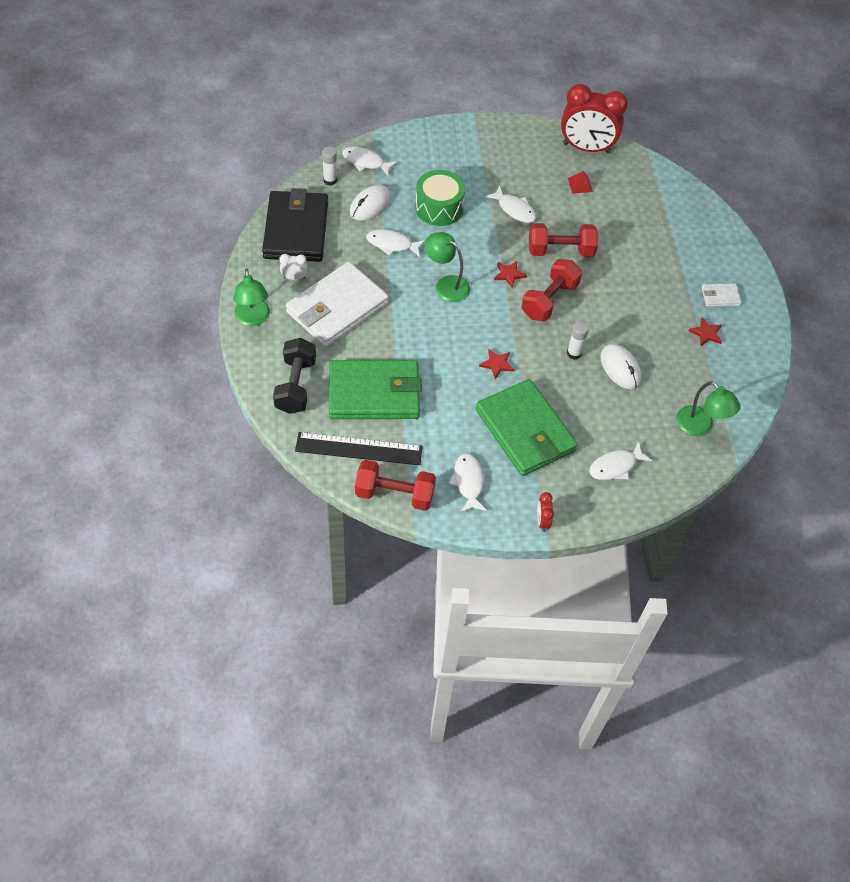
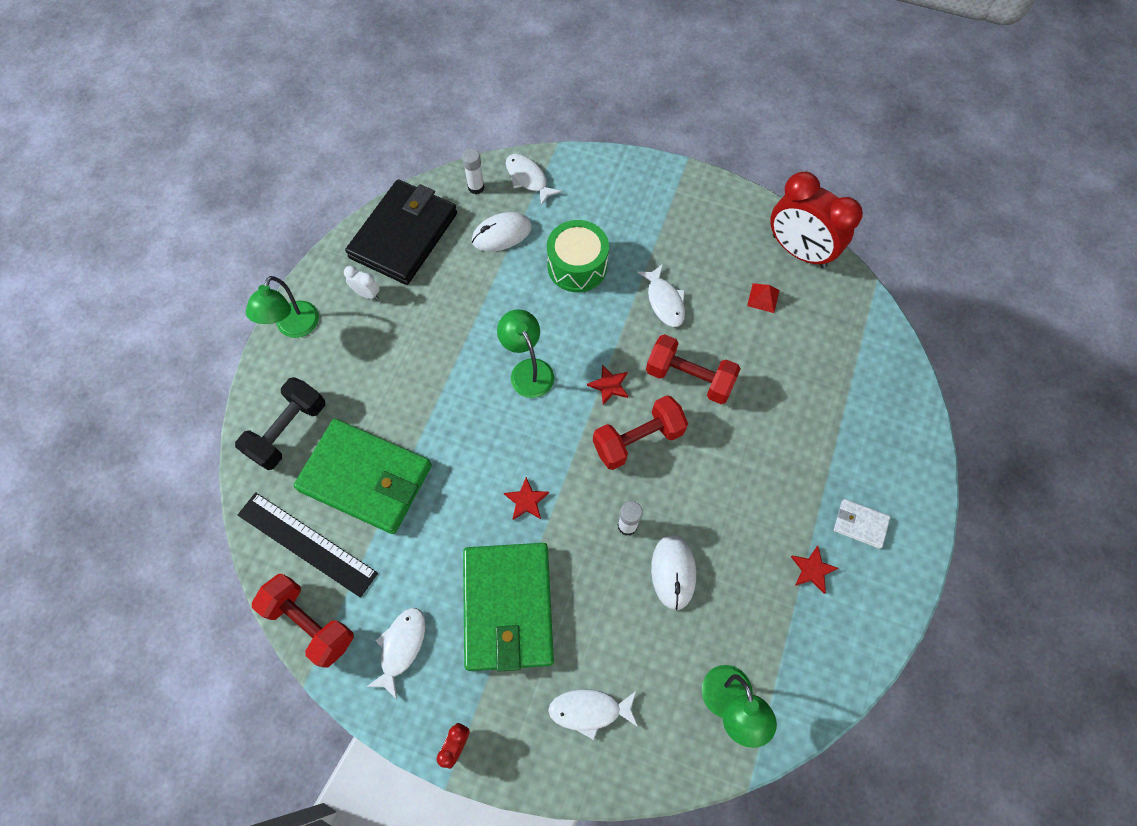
camera: 30 degrees right, 10 degrees up
(337, 308) = (390, 350): white wallet -> none
(392, 244) = (497, 293): white fish -> none

